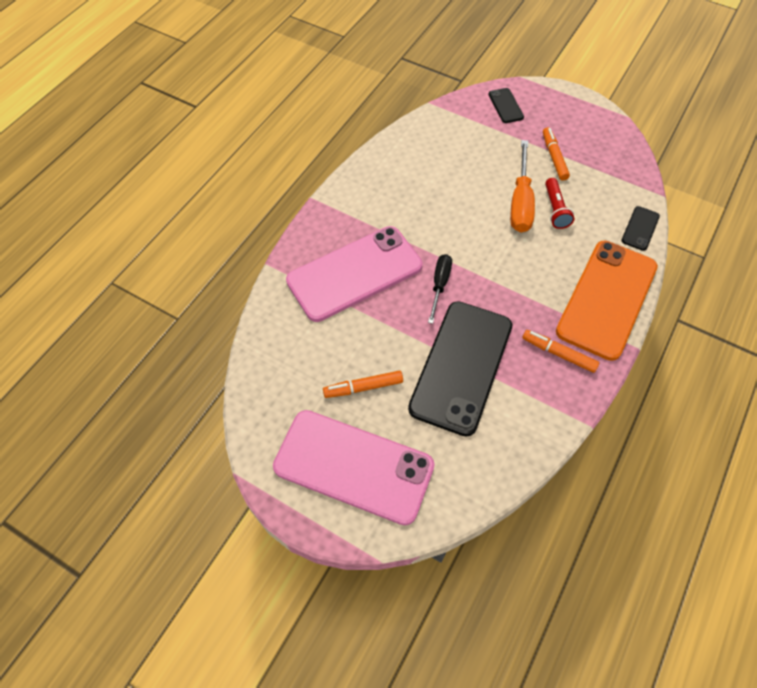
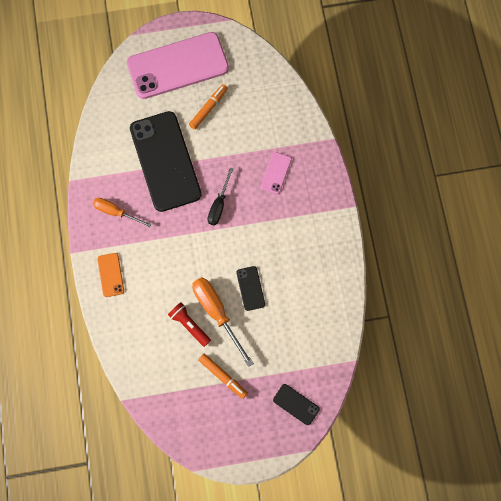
camera: 140 degrees right, 15 degrees up
(354, 273) = (276, 173): pink phone -> pink phone, size x0.42
(439, 285) = (219, 205): black screwdriver -> black screwdriver turned 45 degrees clockwise
(558, 354) = (116, 212): orange marker -> orange screwdriver
(607, 299) = (110, 275): orange phone -> orange phone, size x0.42
(640, 228) = (122, 353): black phone -> black phone (250, 288)

